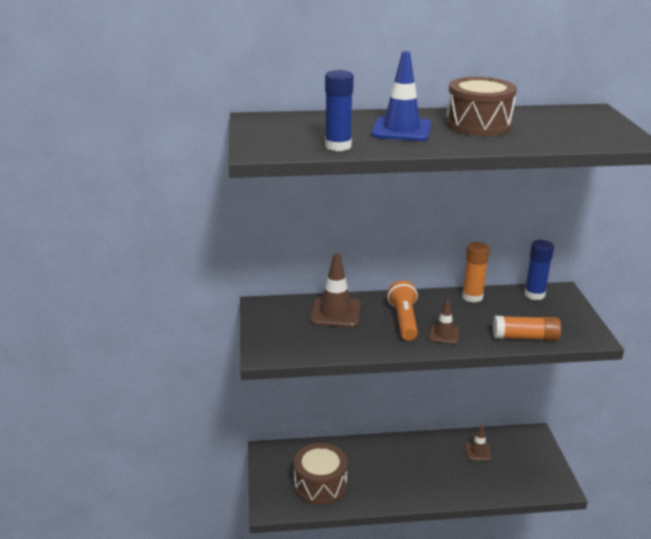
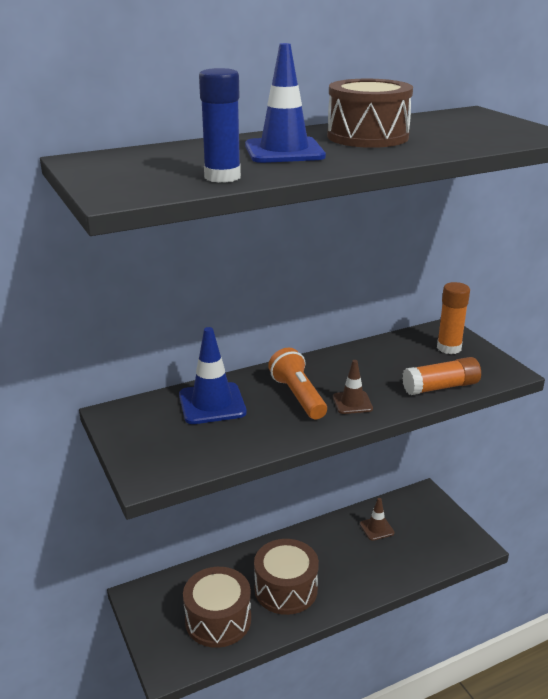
camera: 20 degrees left, 0 degrees up
(335, 313) = (212, 404): brown traffic cone -> blue traffic cone
(382, 477) = (286, 589): none -> brown drum
(472, 297) = (358, 353): orange glue stick -> orange glue stick (449, 348)
(534, 294) = (421, 338): blue glue stick -> none

